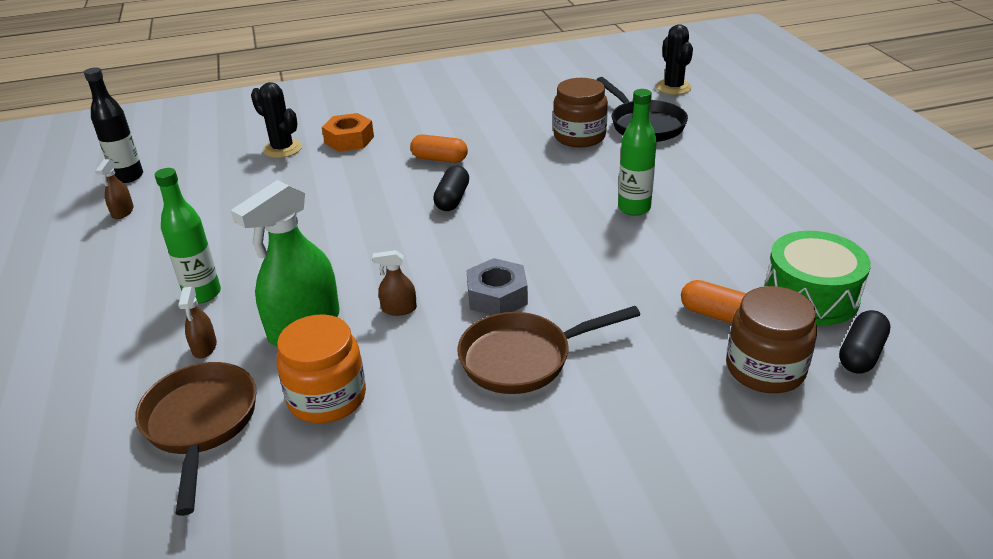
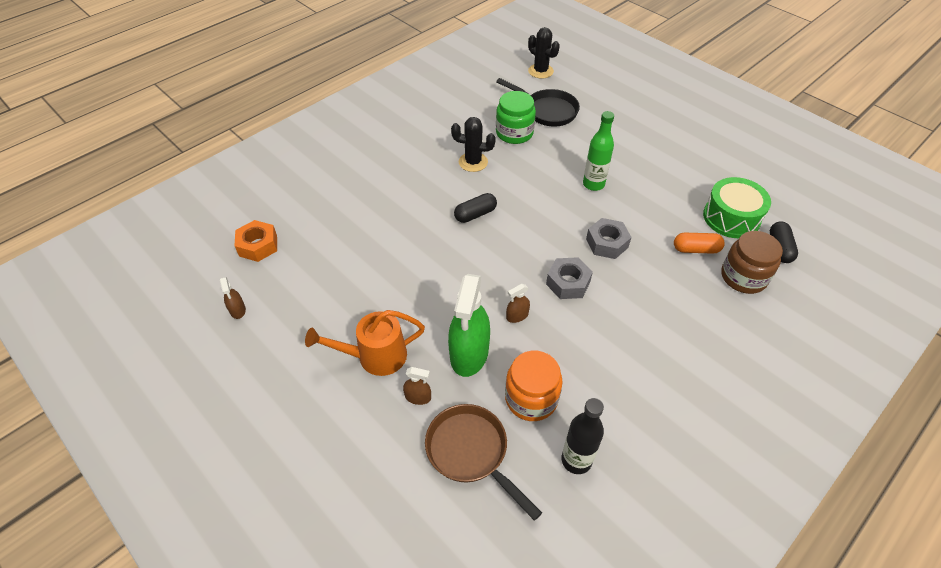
camera: 30 degrees left, 15 degrees up
(128, 177) = (206, 275): black bottle -> black bottle (576, 460)
(202, 294) = (374, 356): green bottle -> orange watering can
(204, 347) = (418, 397): brown spray bottle -> brown spray bottle turned 45 degrees counterclockwise
(282, 149) = (310, 208): black cactus -> black cactus (473, 162)
(349, 140) = (355, 184): orange nut -> orange nut (258, 246)
(439, 159) = (437, 182): orange capsule -> none
(452, 199) = (475, 214): black capsule -> black capsule turned 75 degrees clockwise
(523, 358) = (618, 322): brown pan -> none
(579, 136) = (514, 133): brown jar -> green jar
(591, 272) = (607, 243): none -> grey nut

